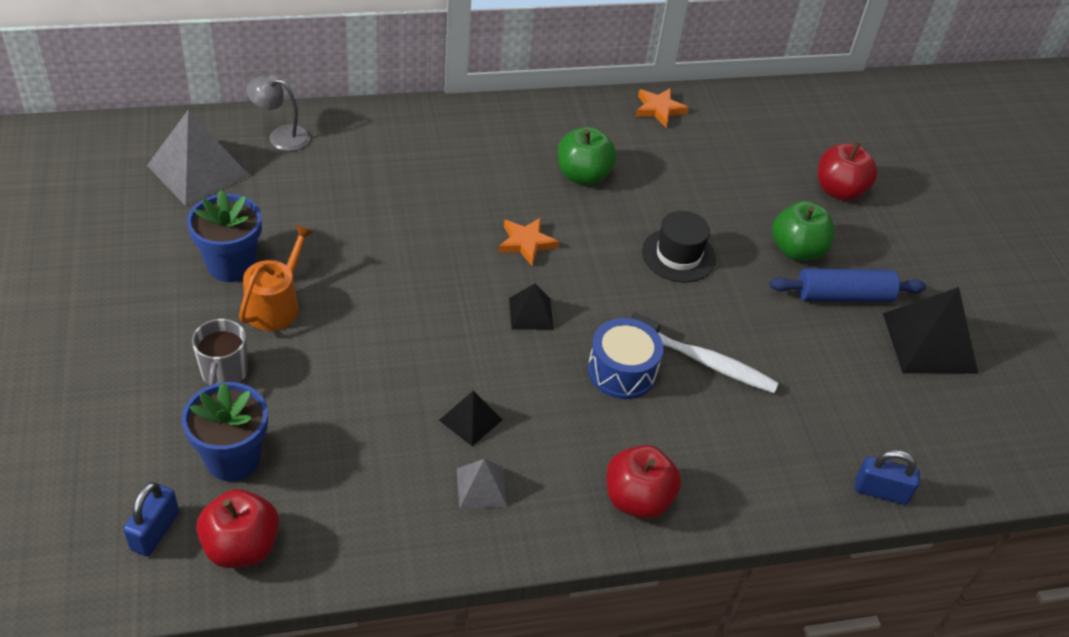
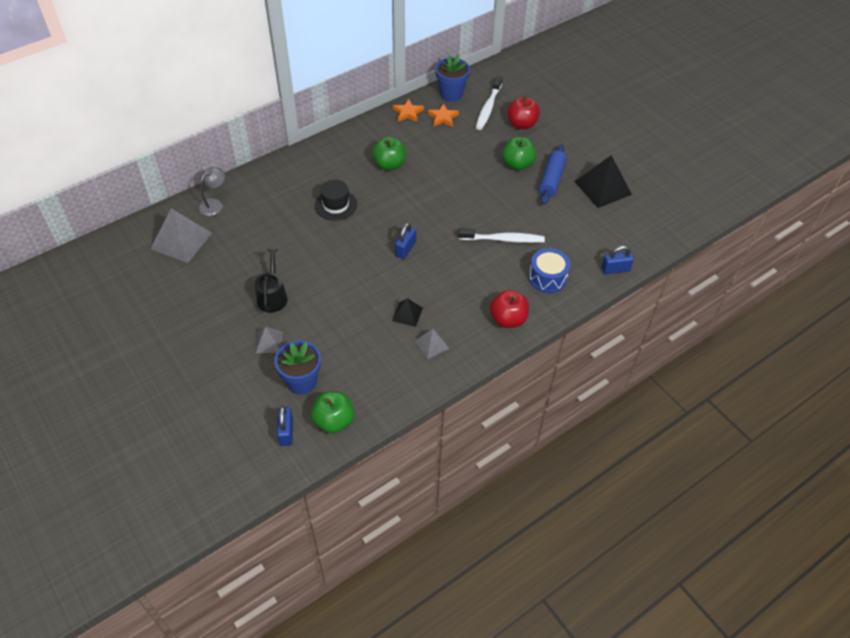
camera: 20 degrees left, 5 degrees up
(224, 374) = (269, 342): grey mug -> grey pyramid
(231, 265) = (234, 285): blue flower pot -> blue flower pot (451, 94)
(241, 547) = (334, 421): red apple -> green apple
(276, 305) = (272, 296): orange watering can -> black watering can
(281, 136) = (214, 204): grey lamp -> grey lamp turned 135 degrees clockwise
(526, 243) = (381, 213): orange star -> orange star (443, 117)
(531, 313) = (405, 249): black pyramid -> blue padlock
(622, 371) = (466, 260): blue drum -> blue drum (547, 277)
(678, 255) = (461, 189): black hat -> black hat (336, 205)
(796, 146) = (488, 107): none -> white toothbrush
(843, 296) = (551, 179): blue rolling pin -> blue rolling pin turned 45 degrees counterclockwise

